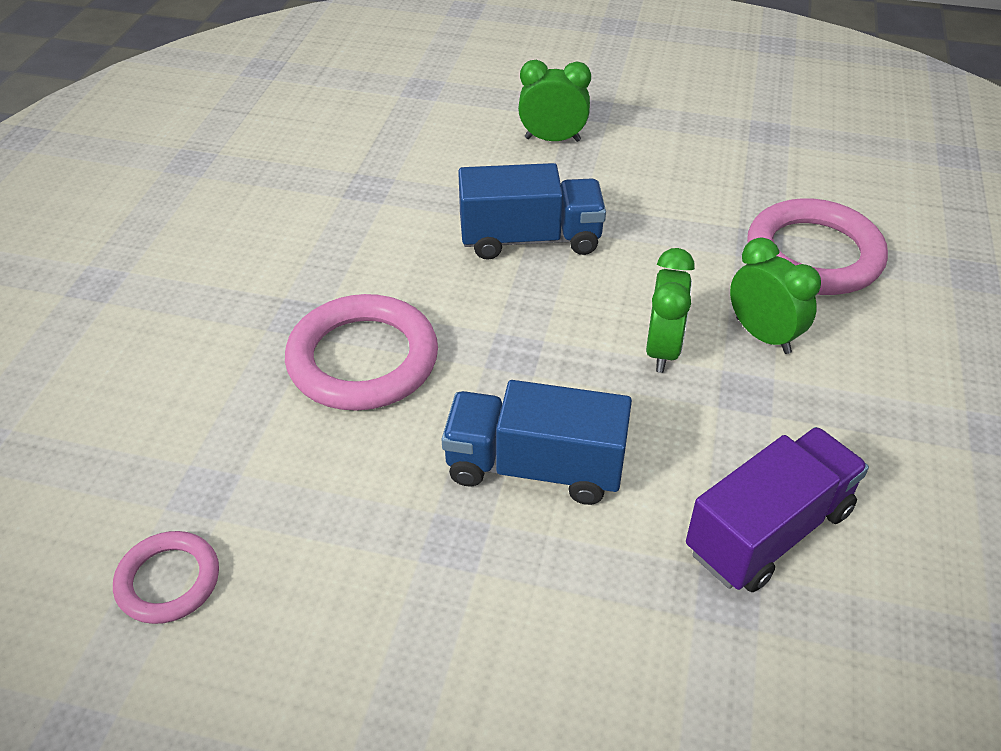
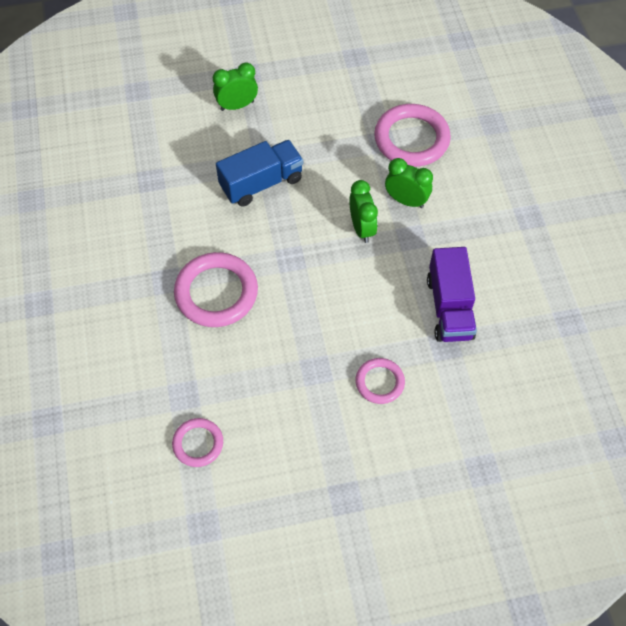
camera: 25 degrees left, 15 degrees up
(535, 467) = (333, 318): blue truck -> none
(563, 611) = (379, 382): none -> pink ring
(768, 531) = (449, 307): purple truck -> purple truck turned 150 degrees clockwise

